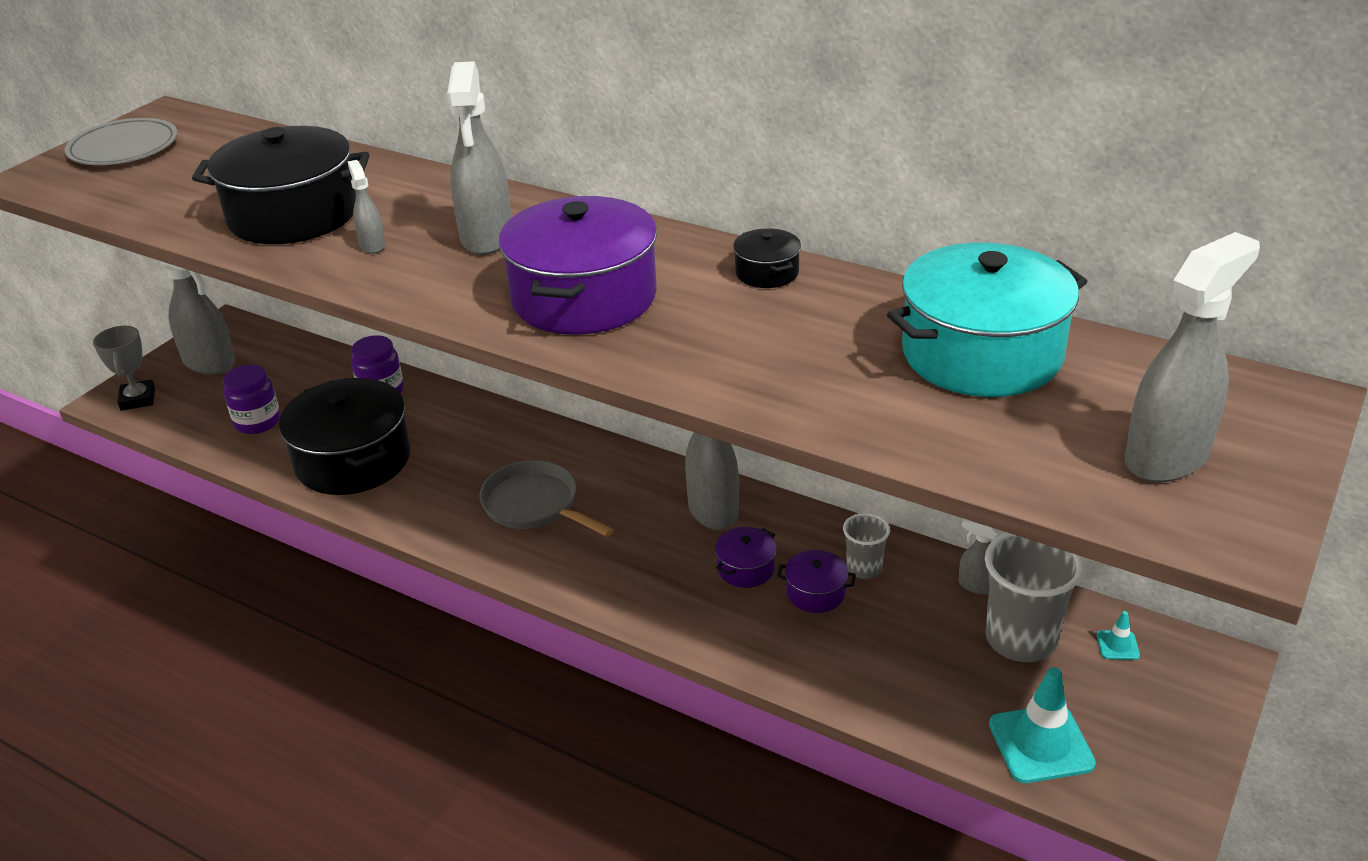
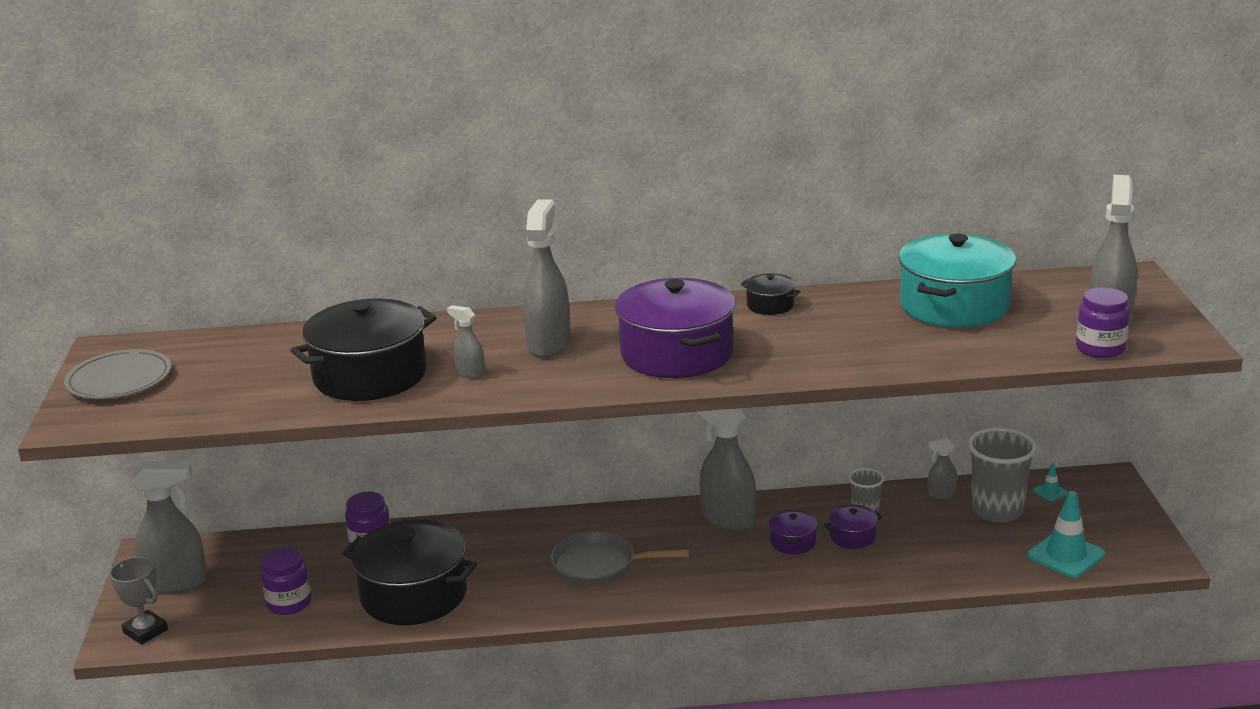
camera: 35 degrees left, 10 degrees down
(486, 238) = (548, 343): grey spray bottle -> grey spray bottle turned 135 degrees counterclockwise
(1093, 497) = (1100, 349): none -> purple jar

